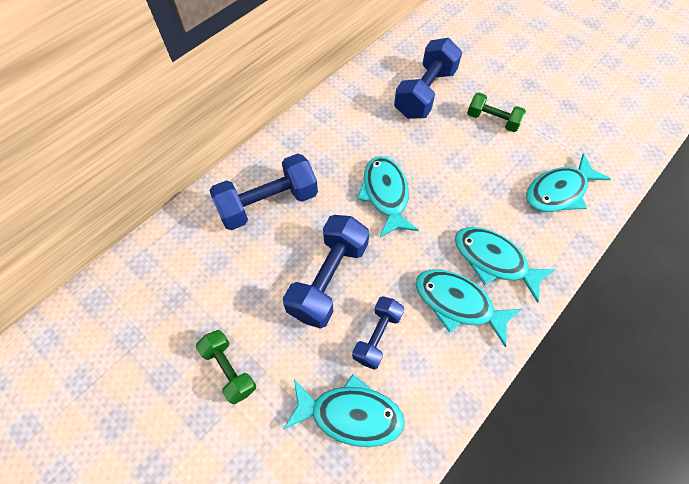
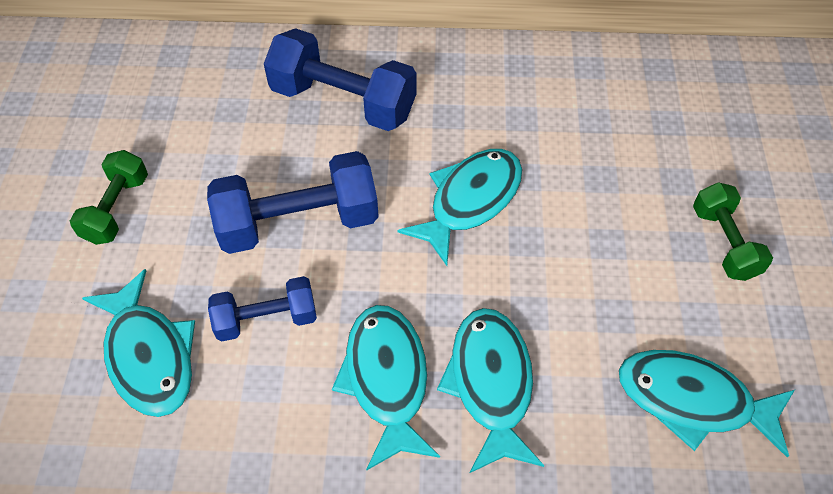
camera: 50 degrees right, 5 degrees down
(425, 93) = (677, 139): blue dumbbell -> none

